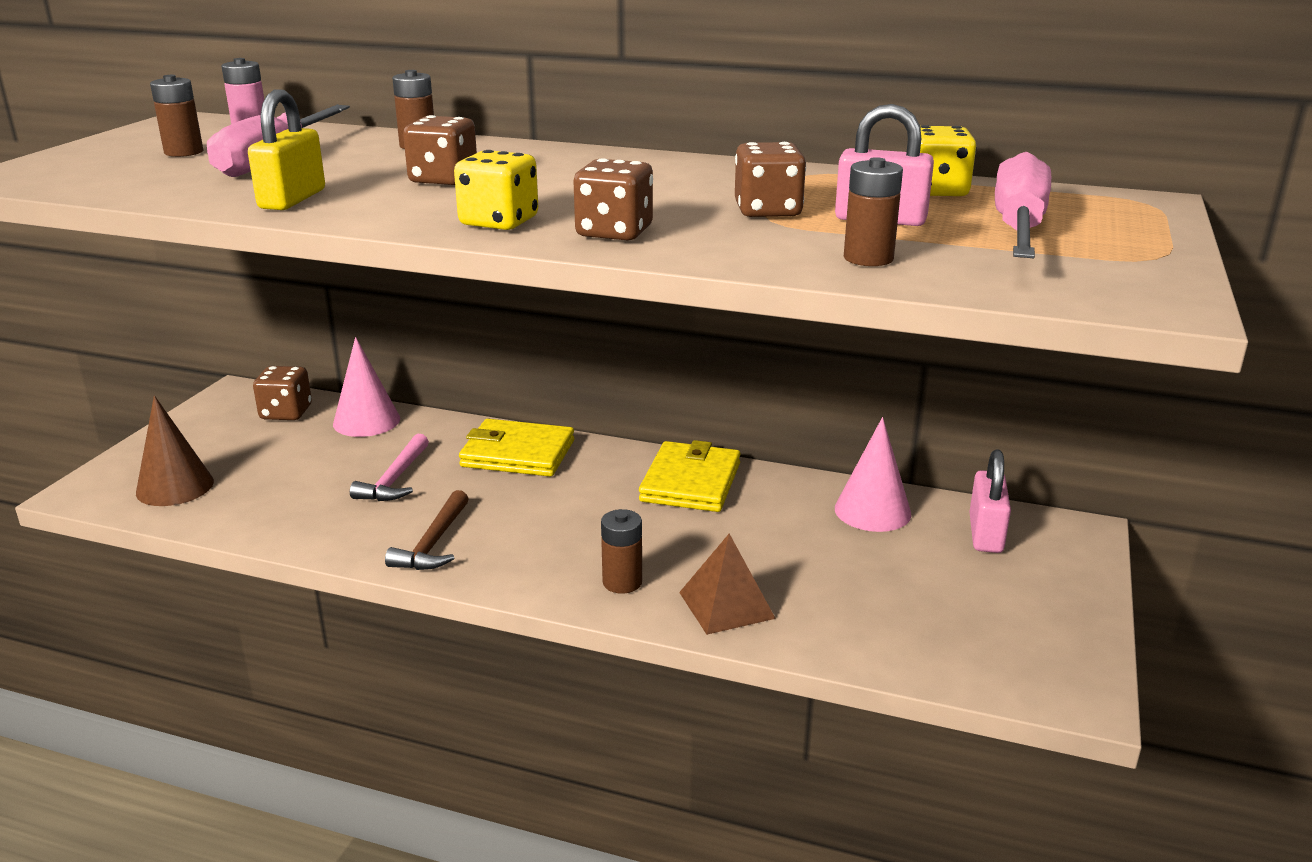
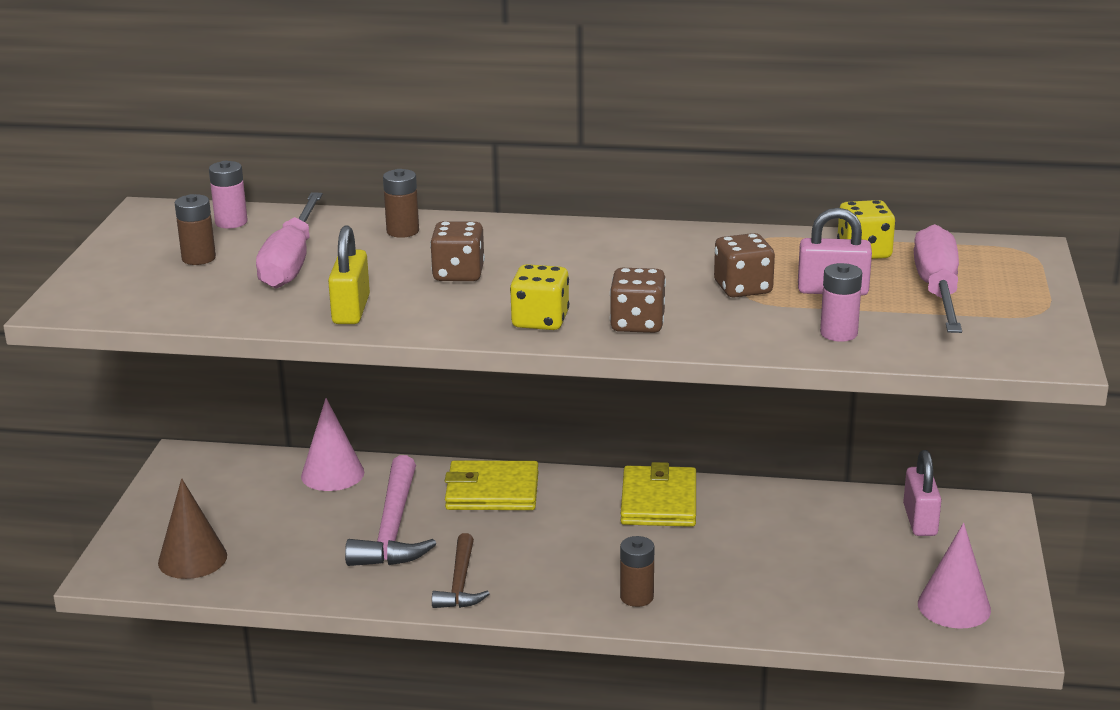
camera: 10 degrees left, 0 degrees up
(286, 413) = (249, 474): brown dice -> none
(395, 479) = (393, 528): pink hammer -> pink hammer, size x1.62
(726, 605) = (729, 605): brown pyramid -> none
(868, 258) = (838, 333): brown battery -> pink battery
(872, 511) = (822, 510): pink cone -> pink cone (954, 606)

